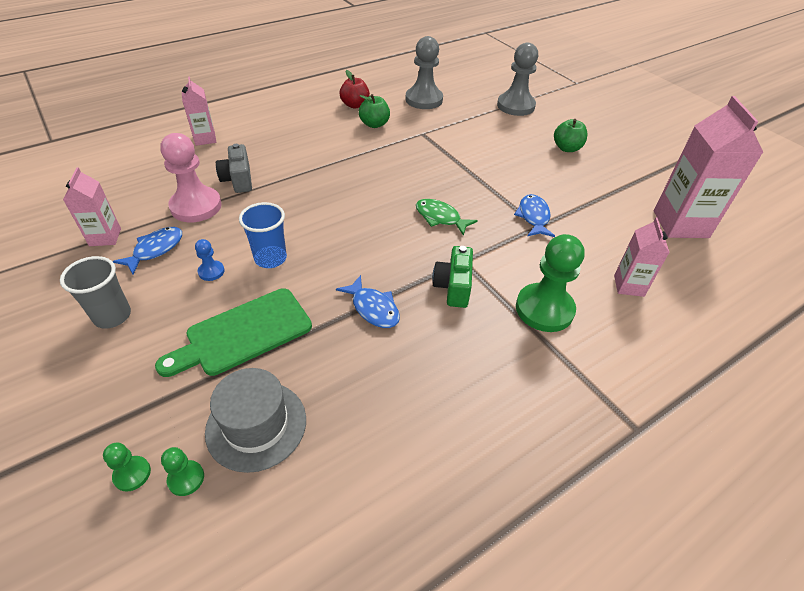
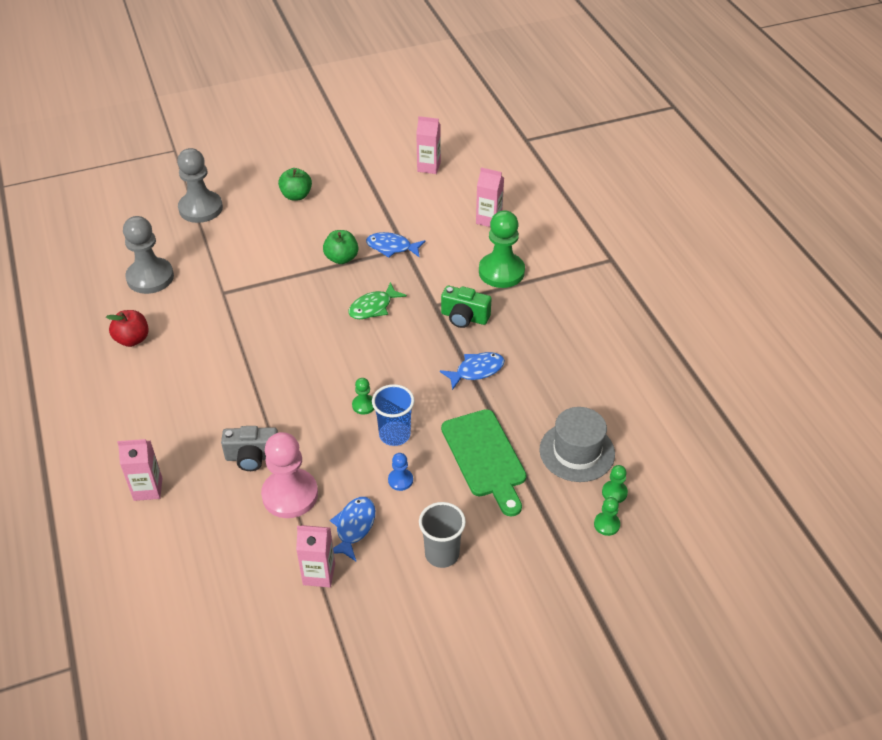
camera: 75 degrees left, 0 degrees up
(155, 250) = (354, 527): blue fish -> blue fish turned 60 degrees clockwise
(306, 232) = (364, 405): none -> green pawn
(374, 124) = (186, 328): green apple -> green apple (341, 258)
(680, 224) = (428, 167): pink carton -> pink carton, size x0.55

